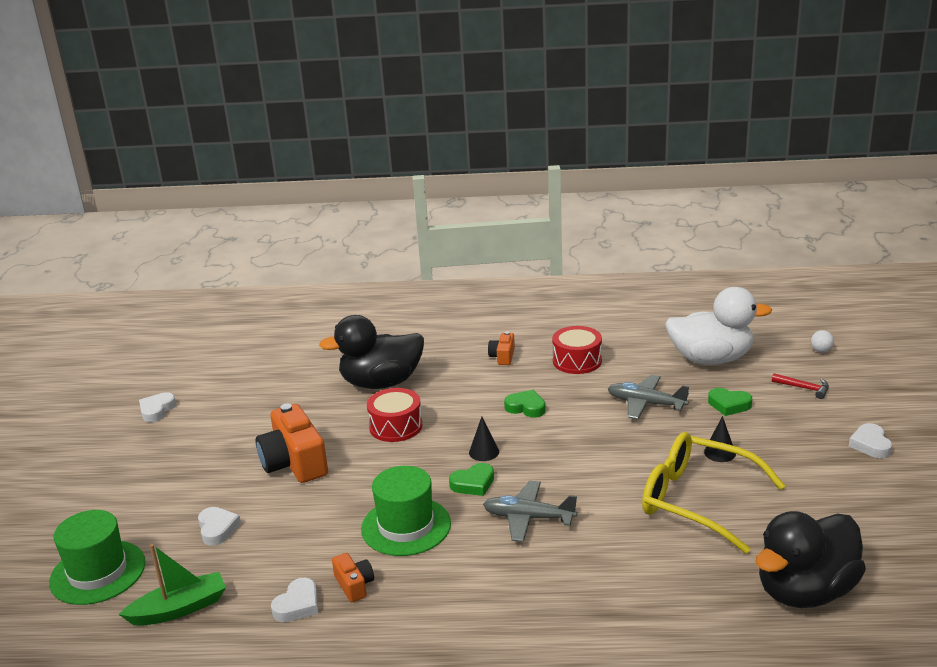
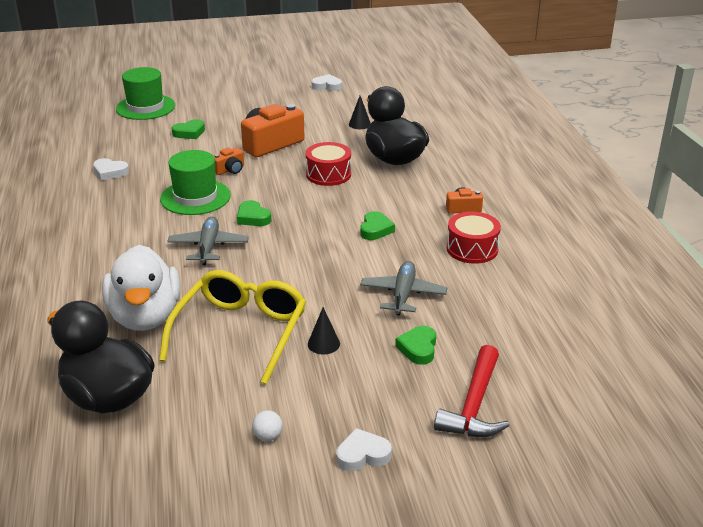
camera: 75 degrees right, 5 degrees up
(179, 609) = (110, 137): green boat -> none
(217, 529) = (189, 133): white heart -> green heart
(354, 585) = (129, 188): orange camera -> orange camera (229, 170)
(484, 452) = (299, 217): black cone -> black cone (359, 124)
(711, 359) = (514, 334): white duck -> white duck (145, 317)
(804, 388) = (474, 405): red hammer -> red hammer, size x1.85
(821, 350) = (576, 422): white ball -> white ball (268, 436)

